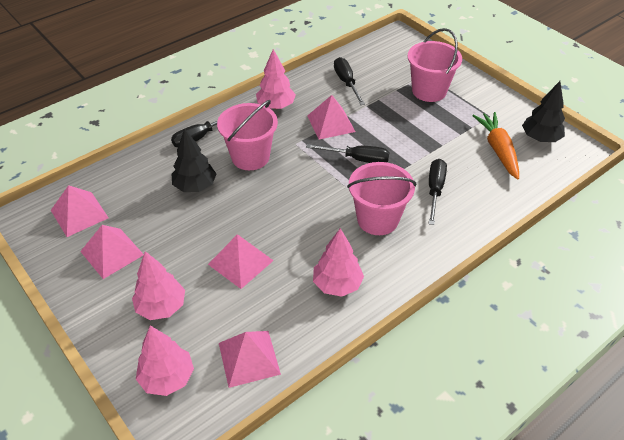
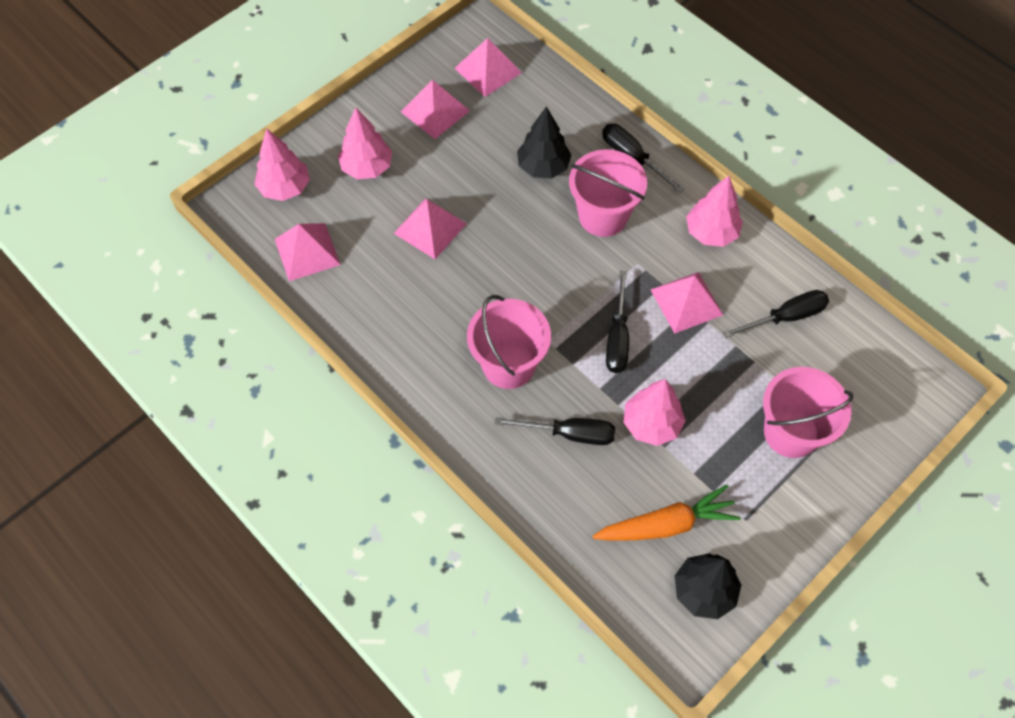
camera: 85 degrees right, 15 degrees up
(337, 284) = (403, 325): pink tree -> pink tree (651, 424)

